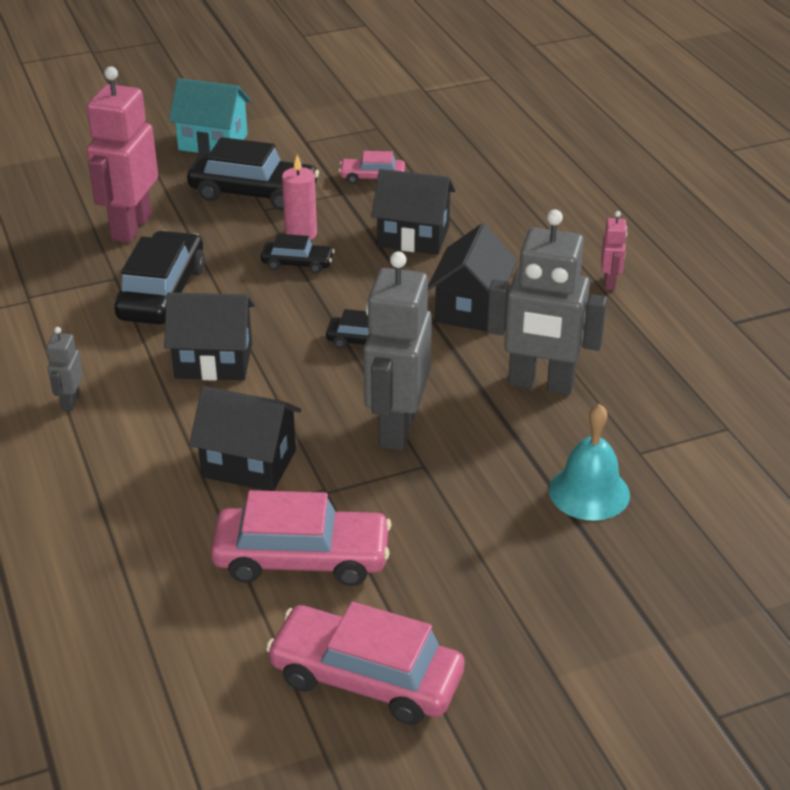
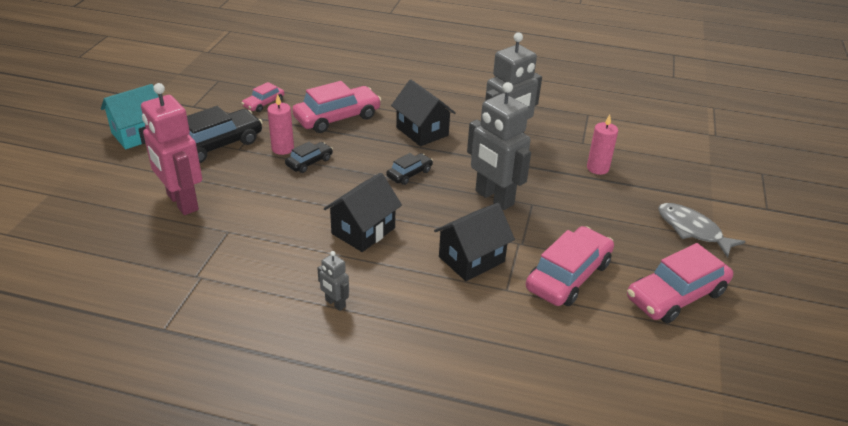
camera: 55 degrees left, 0 degrees up
(162, 293) = (270, 220): black car -> none
(413, 236) = (337, 118): black house -> pink car
(547, 645) = (692, 230): none -> grey fish
(589, 492) = (597, 168): turquoise bell -> pink candle
(610, 282) = (450, 88): pink robot -> none

